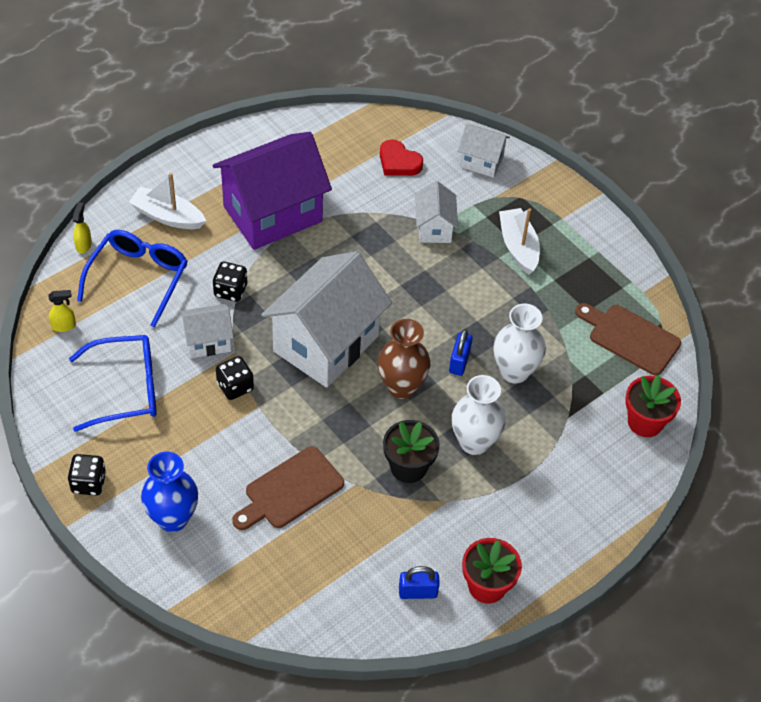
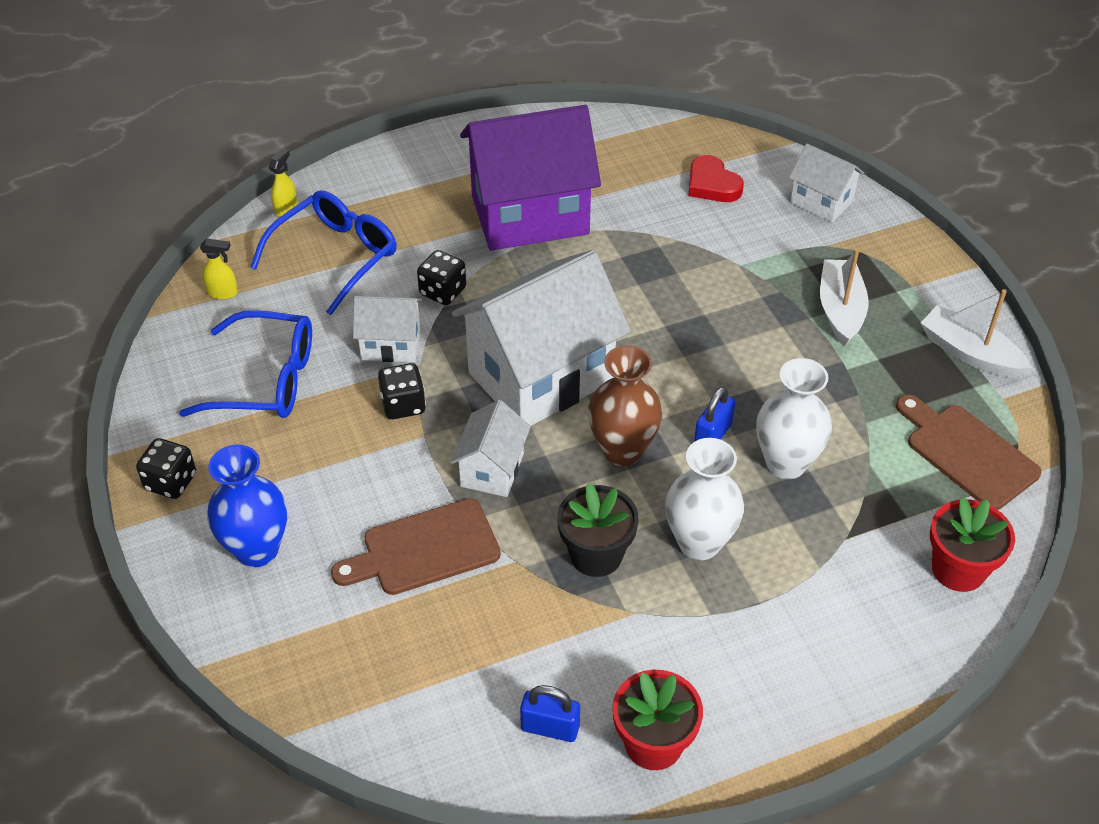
camera: 20 degrees right, 5 degrees down
(167, 216) = (399, 195): white boat -> white boat (969, 353)
(434, 228) = (733, 267): white house -> white house (492, 470)

